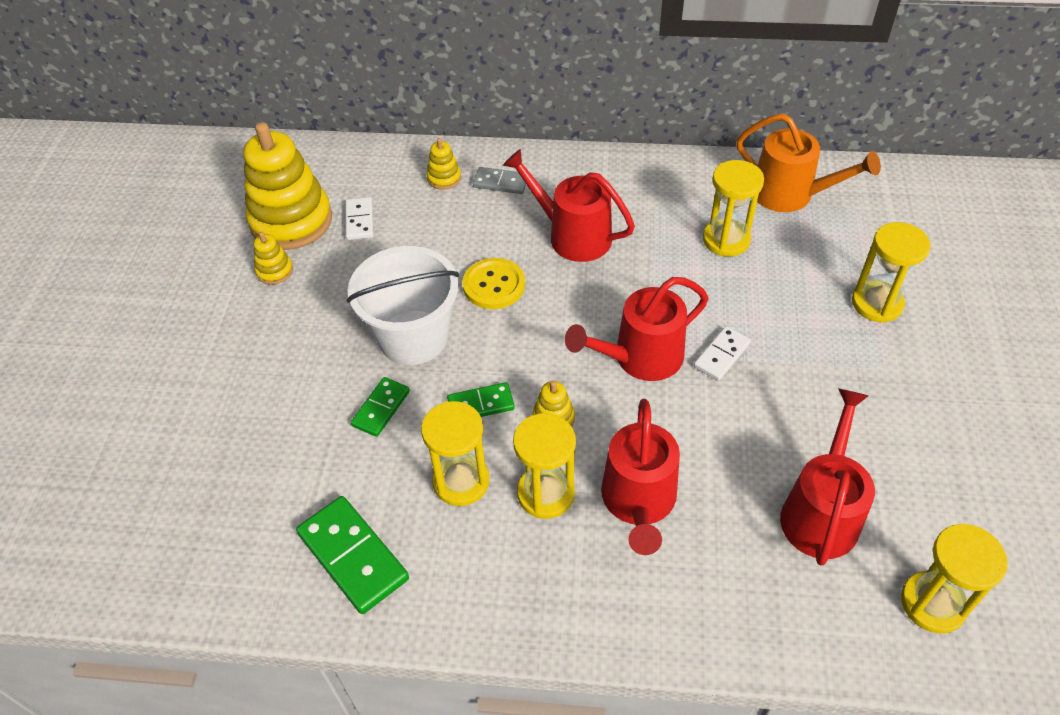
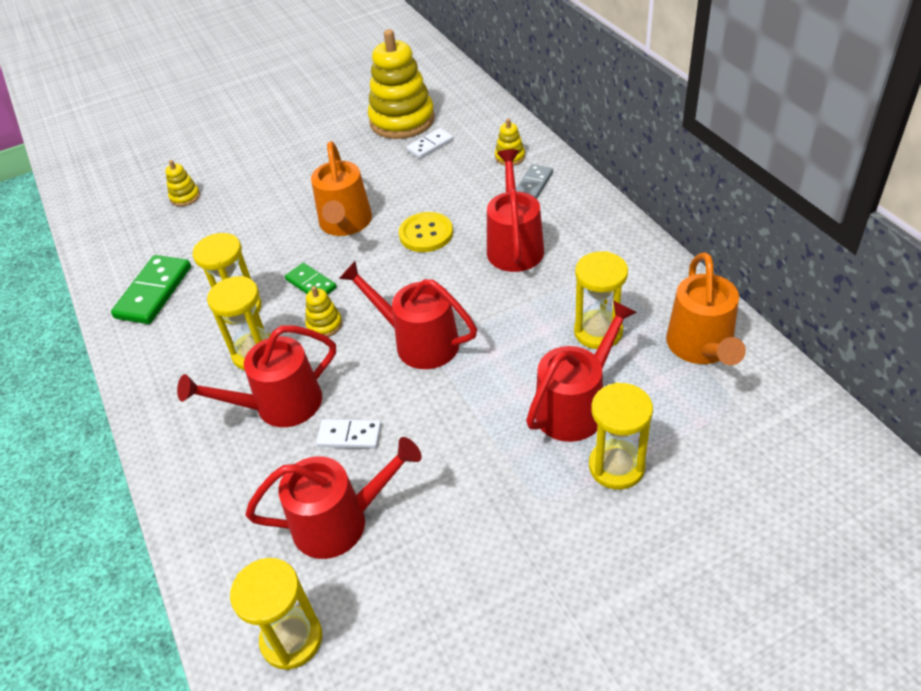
camera: 60 degrees right, 5 degrees down
(274, 271) = (353, 139): yellow stacking toy -> yellow stacking toy (185, 197)
(381, 408) = (274, 242): green domino -> none
(413, 337) = (345, 224): white bucket -> orange watering can
(500, 182) = (534, 184): grey domino -> grey domino turned 45 degrees clockwise
(722, 355) = (461, 387): white domino -> white domino (349, 436)
(798, 294) = (576, 406): none -> red watering can

